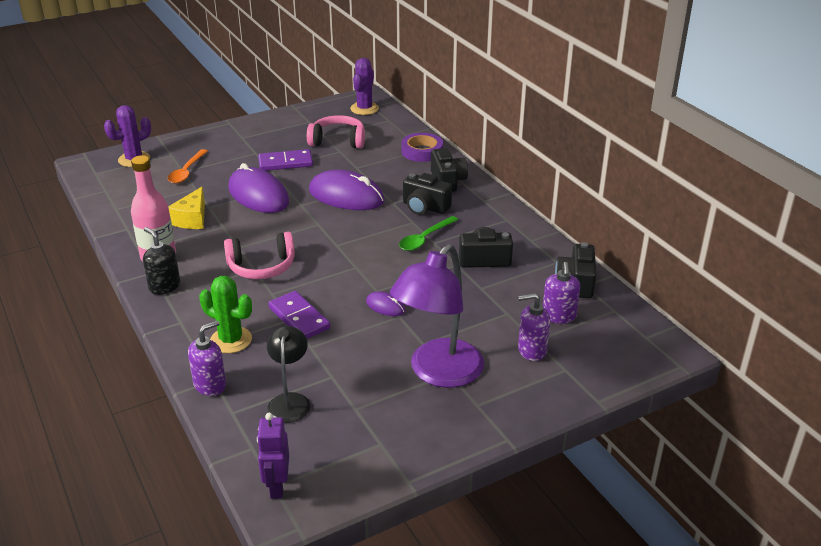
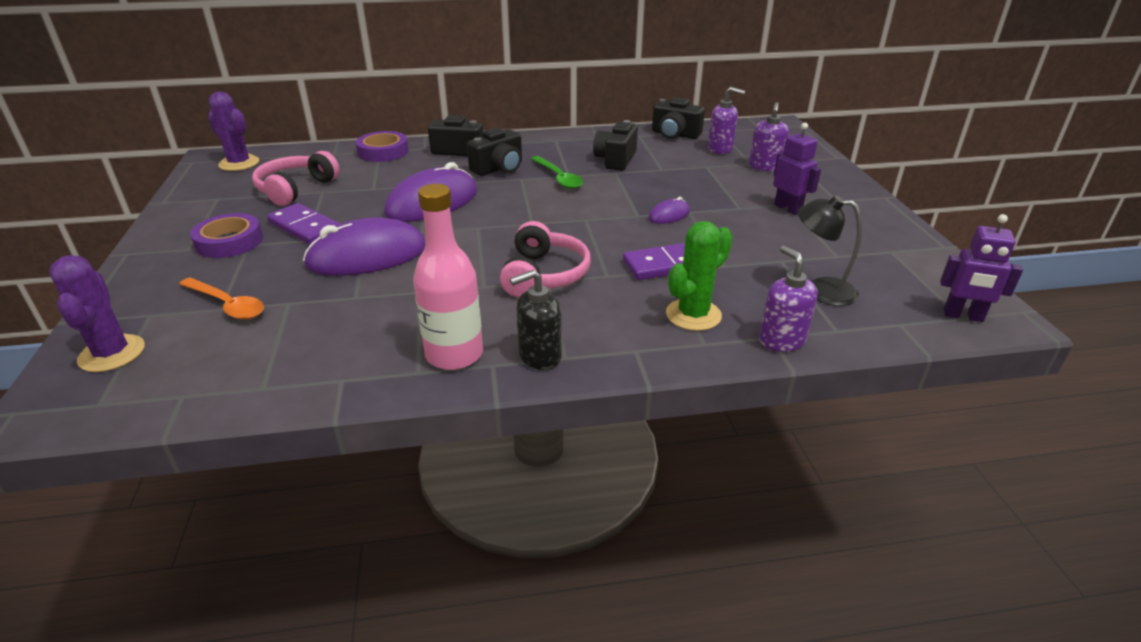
camera: 70 degrees left, 0 degrees up
(192, 219) = (375, 314): yellow cheese -> none
(256, 146) = (229, 241): none -> purple tape
(285, 163) = (305, 227): purple domino -> purple domino turned 60 degrees counterclockwise
(438, 373) = (788, 208): purple lamp -> purple robot

